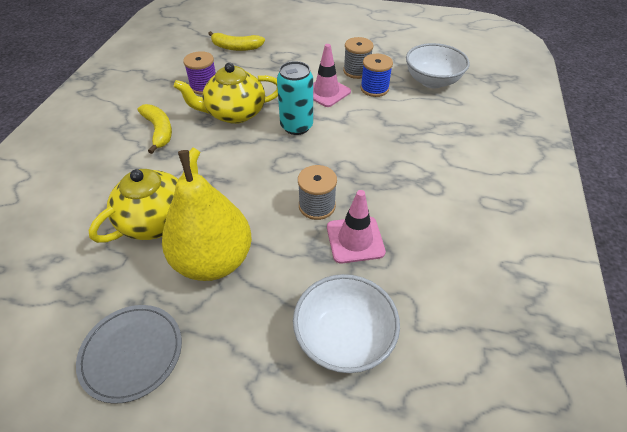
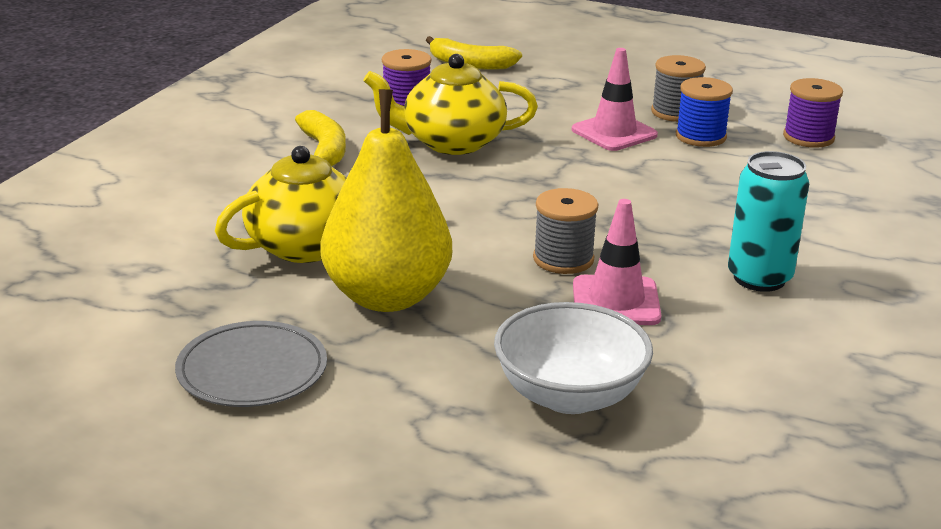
camera: 10 degrees right, 20 degrees down
(296, 126) = (552, 168): turquoise can -> turquoise can (759, 278)
(432, 81) = (808, 137): white bowl -> purple spool

